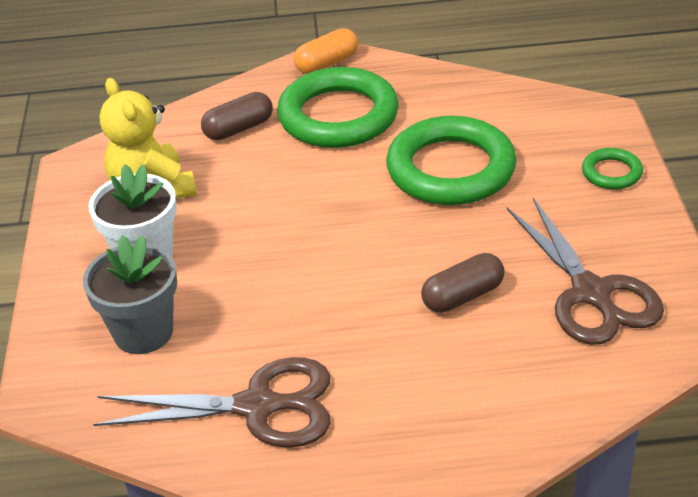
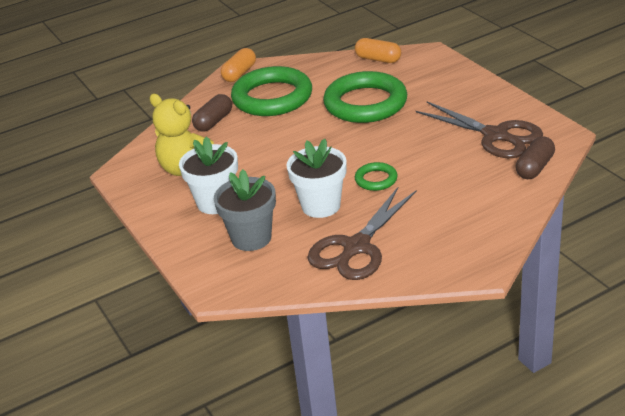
camera: 25 degrees left, 5 degrees down
(258, 406) = (356, 247): brown scissors -> brown scissors turned 150 degrees clockwise
(266, 317) = (321, 206): none -> white flower pot
(463, 296) = (427, 159): brown capsule -> brown capsule (535, 168)
(523, 101) = (378, 59): none -> orange capsule
(611, 173) = (458, 78): green ring -> green ring (376, 179)

